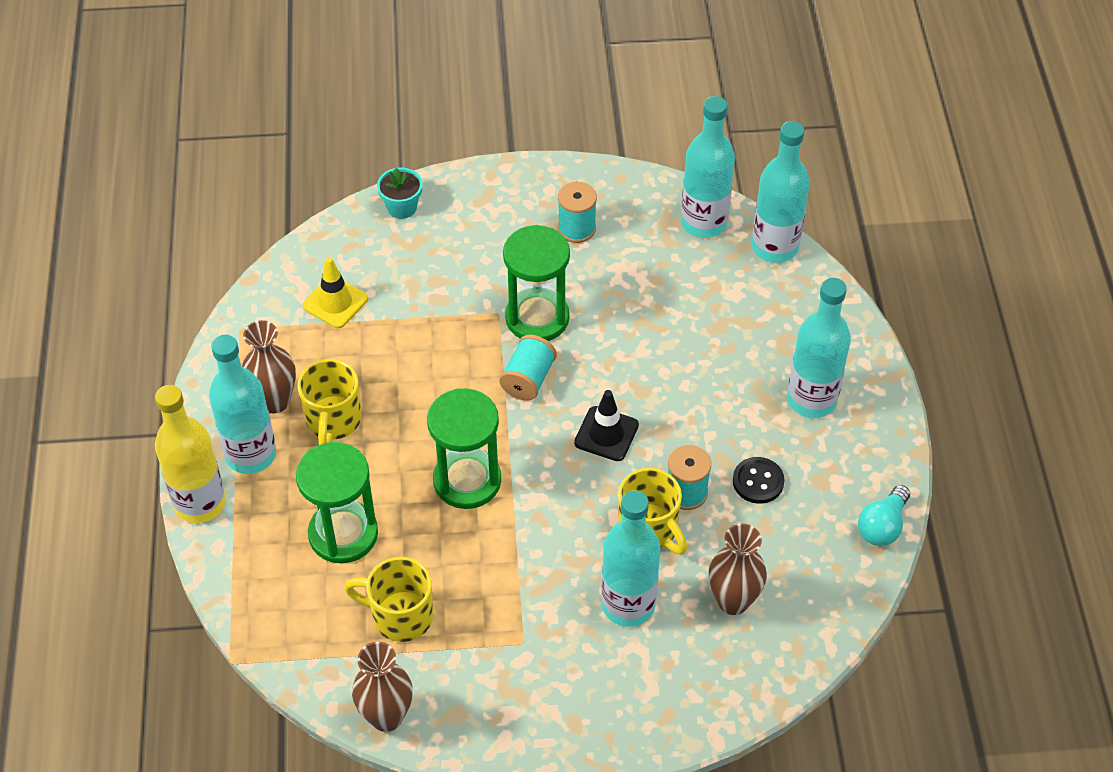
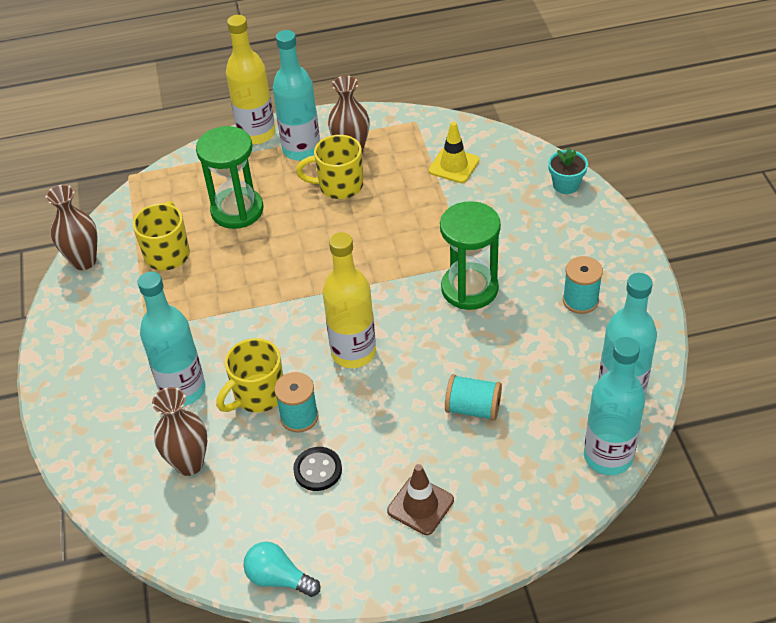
camera: 85 degrees right, 5 degrees down
(467, 480) = (293, 271): green hourglass -> none
(528, 379) = (402, 293): turquoise spool -> turquoise spool (473, 408)
(606, 434) = (353, 352): black traffic cone -> yellow bottle
(812, 399) = (420, 505): turquoise bottle -> brown traffic cone

